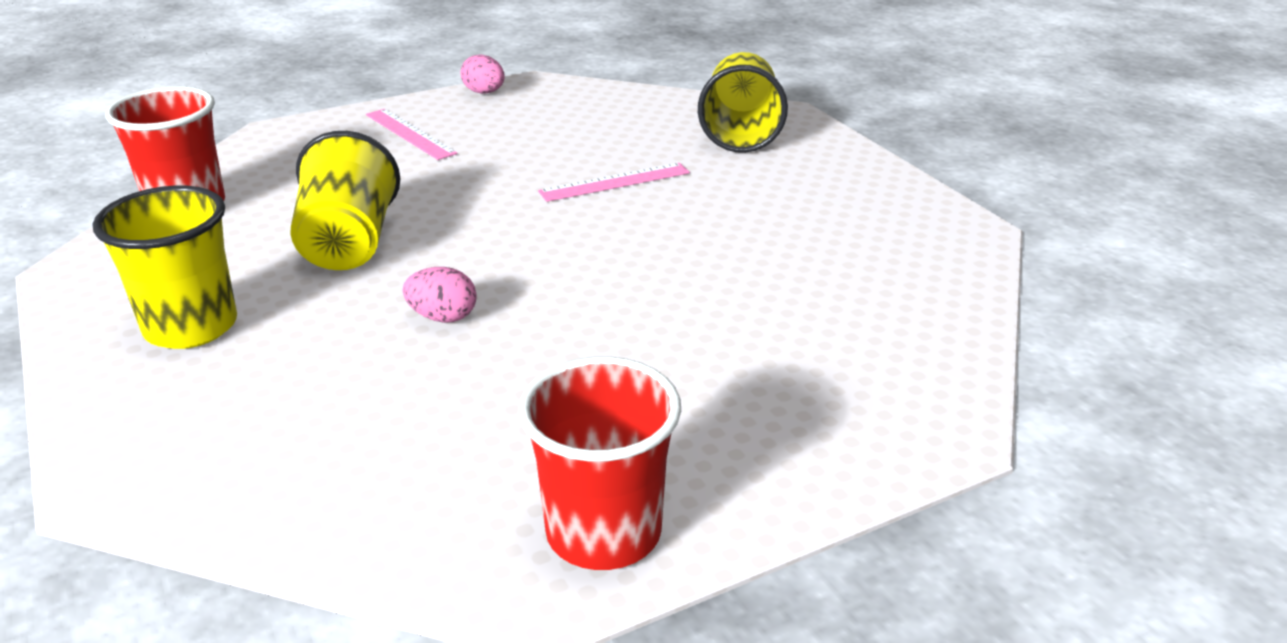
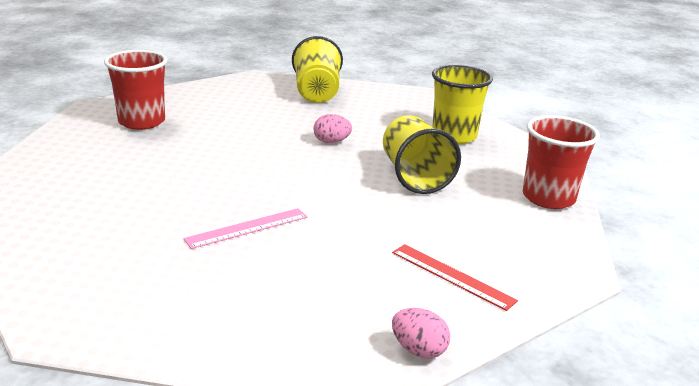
camera: 170 degrees right, 5 degrees down
(410, 134) = (452, 276): pink ruler -> red ruler
(603, 533) = (239, 86): red cup -> red cup (142, 122)
(740, 132) = (120, 293): yellow cup -> yellow cup (317, 93)

